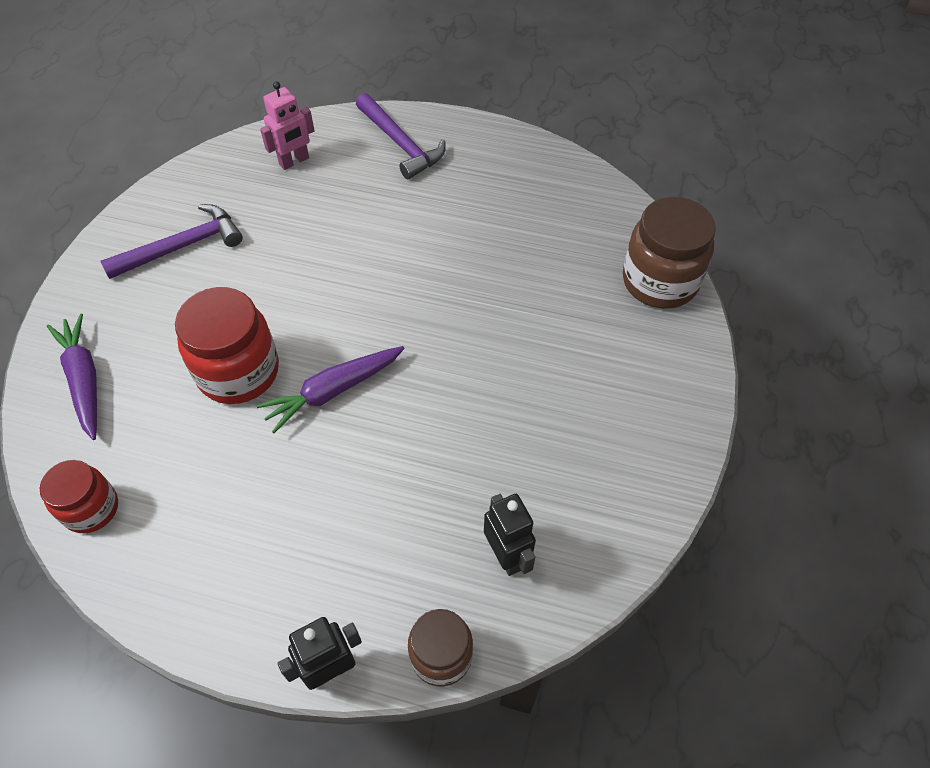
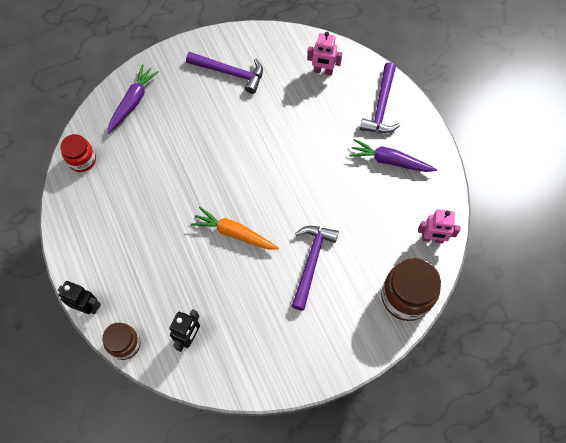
camera: 50 degrees right, 10 degrees up
(238, 372) = (187, 155): red jar -> none
(333, 391) = (210, 201): purple carrot -> purple carrot (390, 161)
(408, 395) = (234, 233): none -> orange carrot
(530, 340) = (311, 262): none -> purple hammer
(609, 211) = (432, 238): none -> pink robot

